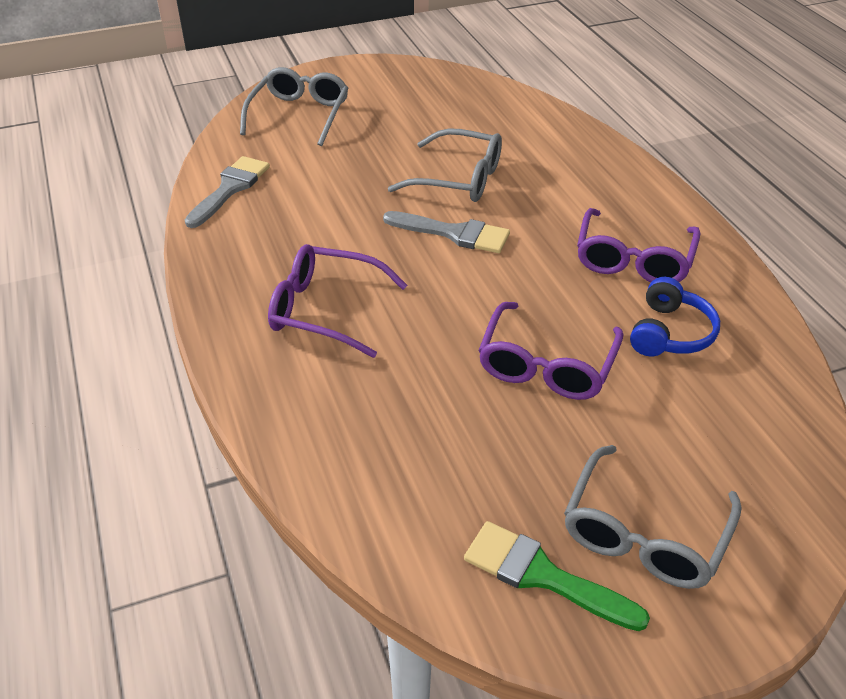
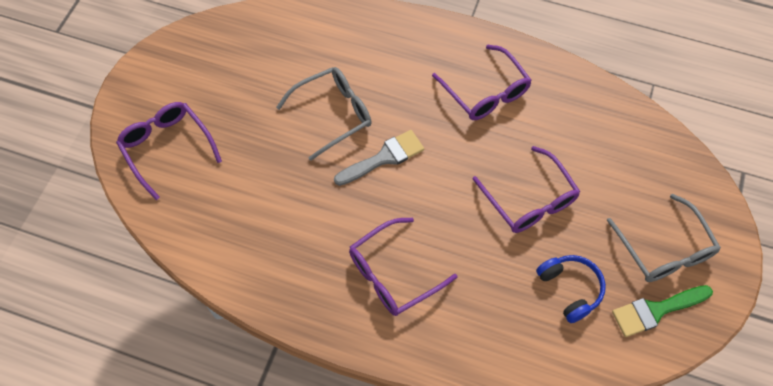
camera: 50 degrees left, 20 degrees up
(230, 189) = (217, 247): grey brush -> none
(299, 115) = (167, 148): grey glasses -> purple glasses
(670, 333) = (553, 126): blue headphones -> blue headphones (570, 289)

